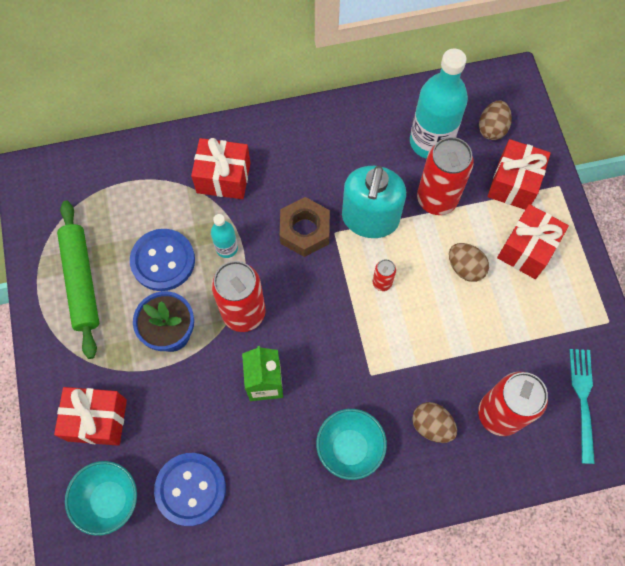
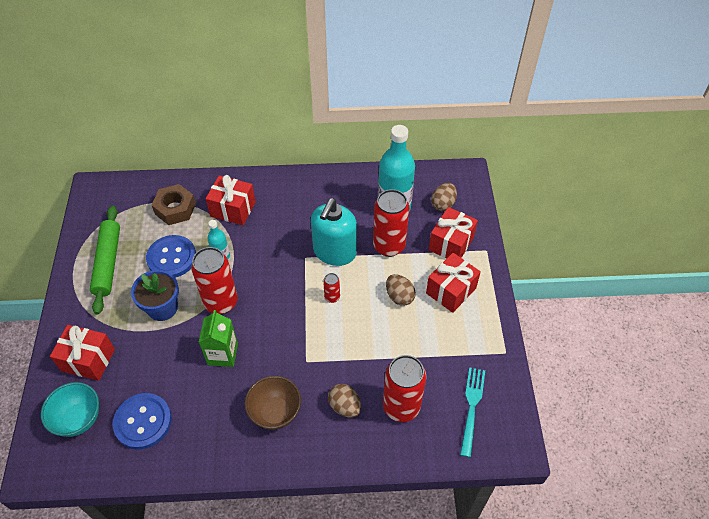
camera: 10 degrees right, 15 degrees down
(304, 231) = (283, 253): brown nut -> brown nut (175, 209)
(349, 448) = (275, 412): turquoise bowl -> brown bowl

